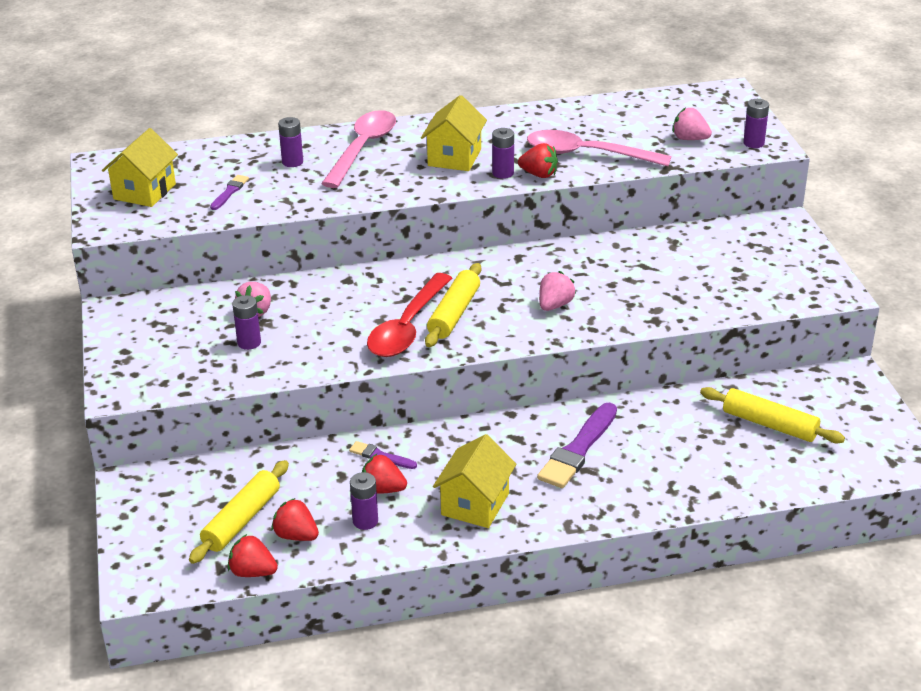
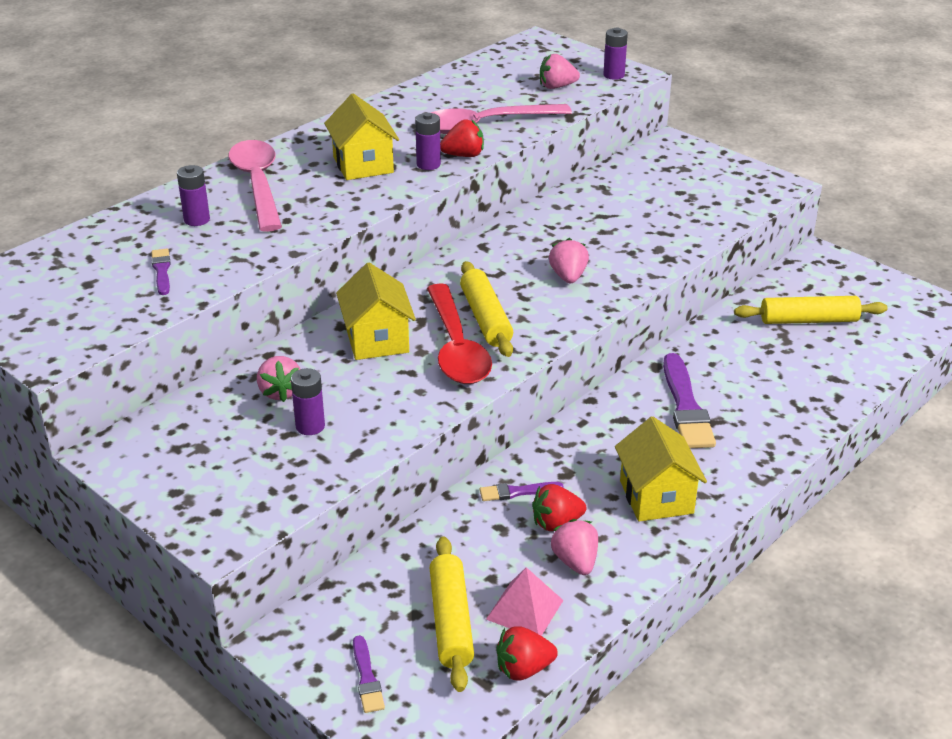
camera: 35 degrees left, 0 degrees up
(144, 191) = (57, 303): yellow house -> yellow house (377, 340)
(154, 529) = (367, 678): none -> purple brush
(296, 535) = (525, 609): red strawberry -> pink pyramid
(365, 521) = (575, 561): purple battery -> pink strawberry

